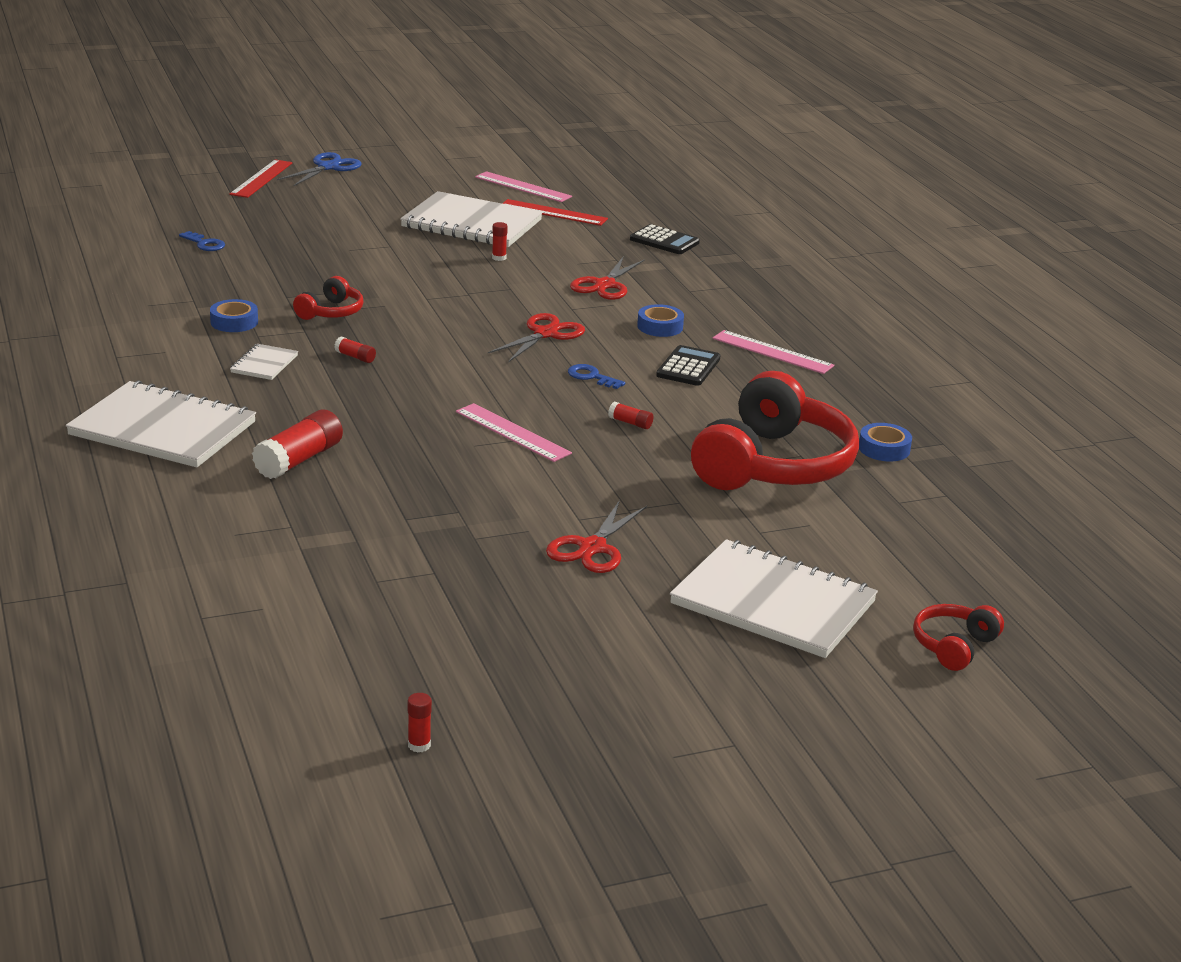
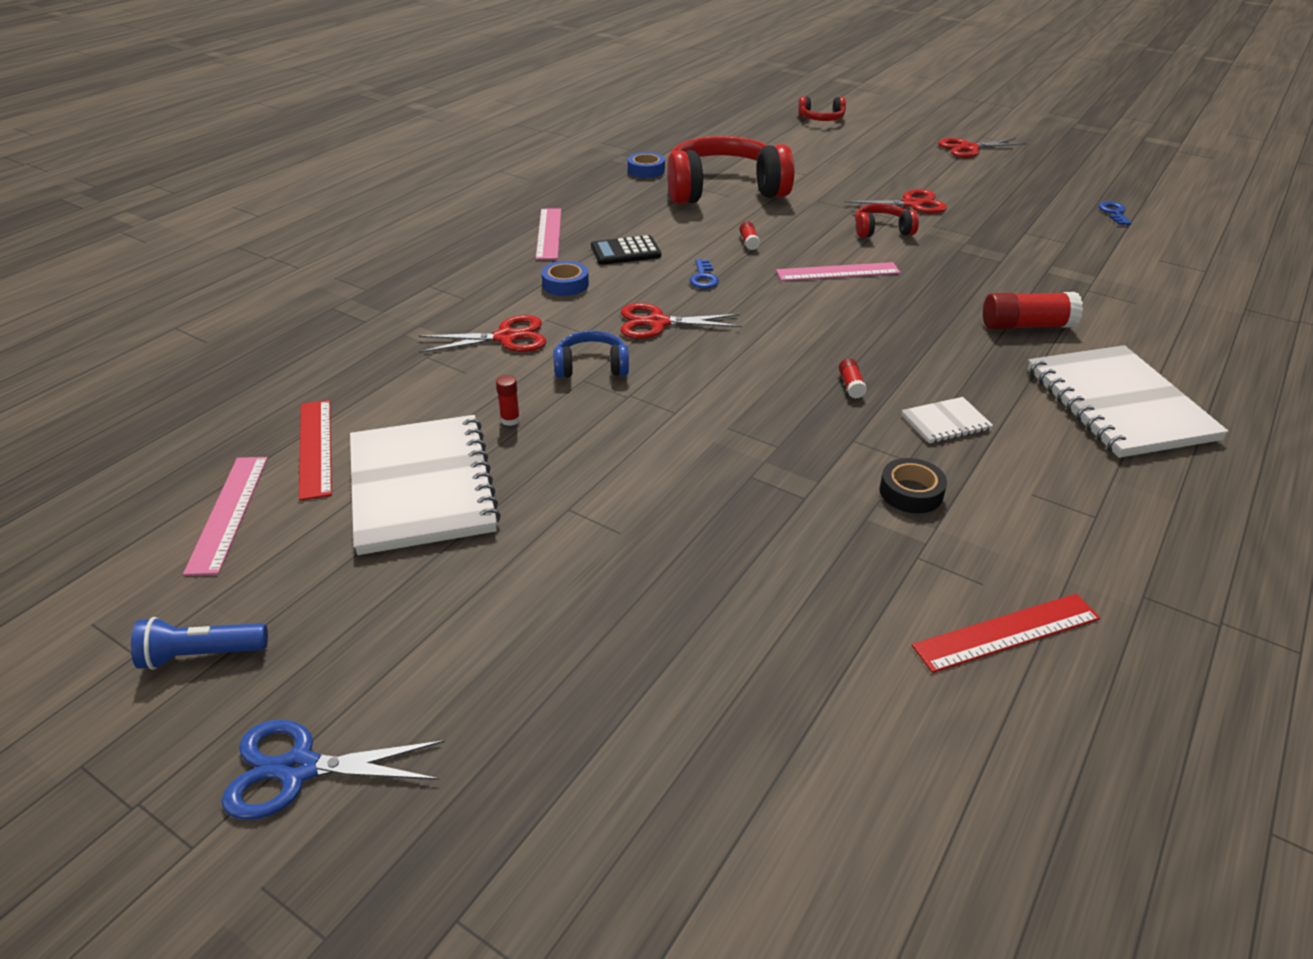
camera: 125 degrees left, 10 degrees up
(205, 244) = (772, 671): blue key -> blue key (1114, 213)
(234, 322) = (911, 492): blue tape -> black tape
(261, 178) = (439, 819): red ruler -> red ruler (1007, 632)
(331, 312) = (793, 447): red headphones -> red headphones (881, 230)
(419, 745) = (1133, 185): red glue stick -> none
(423, 166) = (201, 655): none -> blue flashlight
(512, 432) = (838, 272): pink ruler -> pink ruler turned 75 degrees clockwise
(521, 295) = (591, 367): none -> blue headphones
(664, 241) = (340, 350): black calculator -> none
(702, 698) = (968, 148): none -> red scissors
(773, 603) = (866, 155): white notebook -> none

